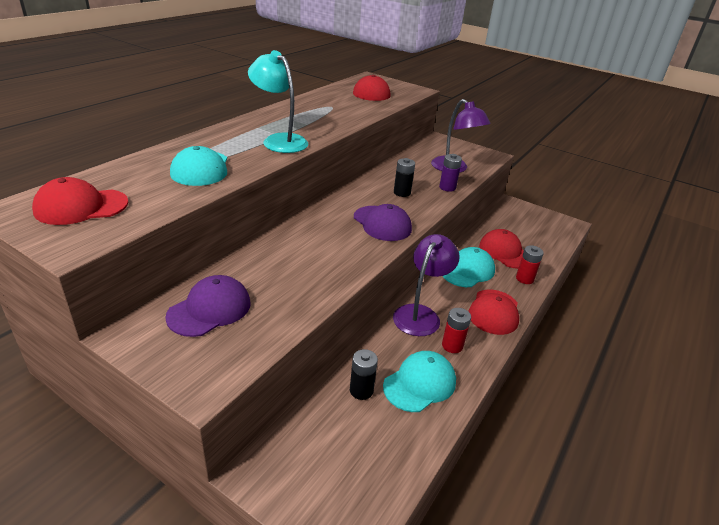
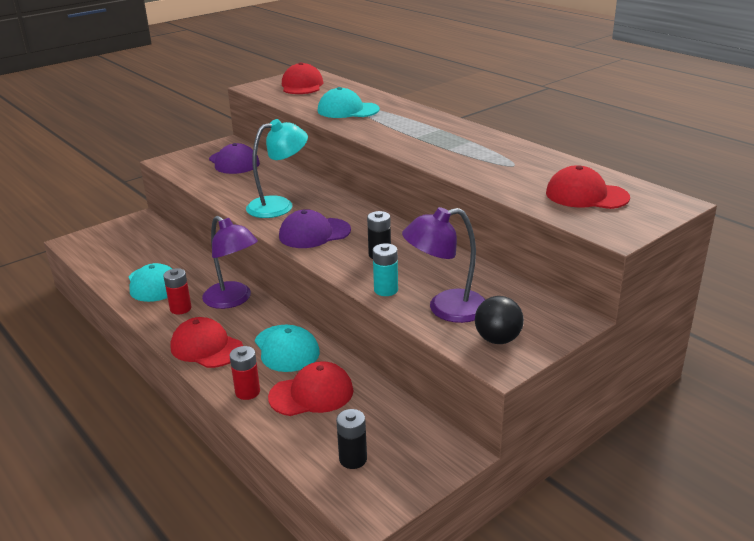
camera: 110 degrees right, 5 degrees down
(279, 140) = (402, 136): turquoise lamp -> turquoise lamp (279, 205)
(361, 390) = (169, 258): black battery -> black battery (353, 459)
(447, 187) = (386, 290): purple battery -> turquoise battery
(472, 155) = (497, 339): none -> black ball

